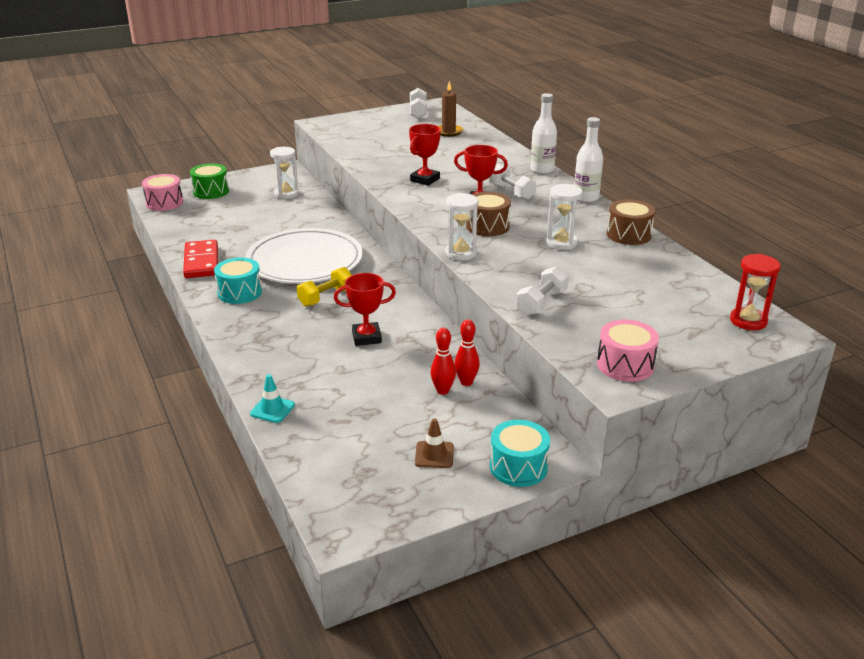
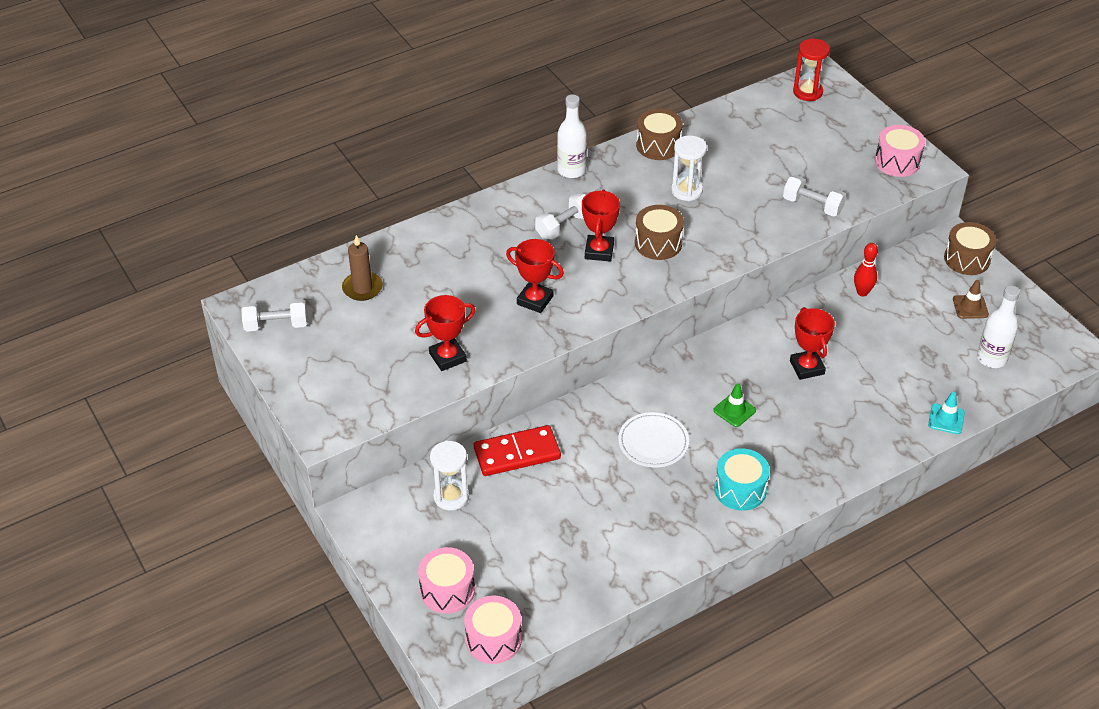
camera: 95 degrees left, 15 degrees up
(201, 262) = (672, 545): red domino -> red domino (517, 454)
(211, 191) = (447, 590): green drum -> pink drum
(305, 261) = (653, 442): white plate -> white plate, size x0.49
(326, 297) = (734, 410): yellow dumbbell -> green traffic cone
(373, 153) = (447, 357): none -> red trophy
(443, 391) = (880, 307): red bowling pin -> none
(461, 253) = (726, 261): white hourglass -> none
(518, 467) = (967, 259): turquoise drum -> brown drum
(542, 170) = (493, 202): white bottle -> white bottle (991, 358)

